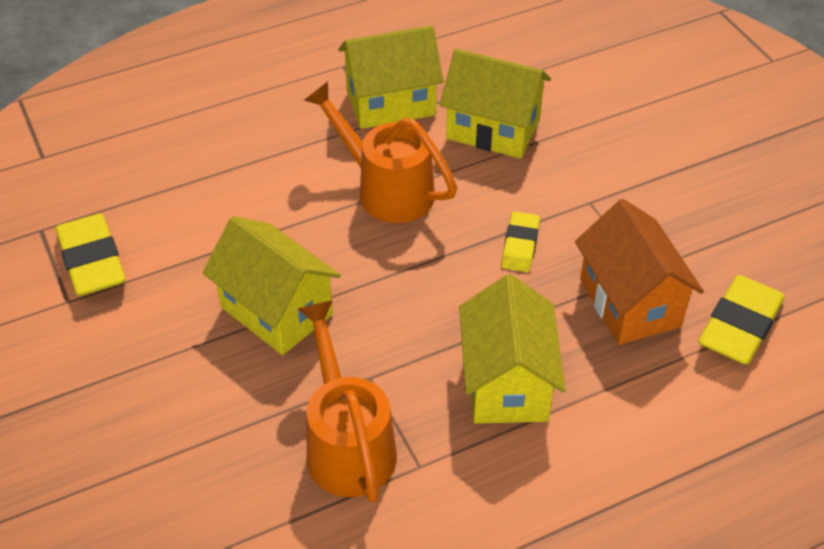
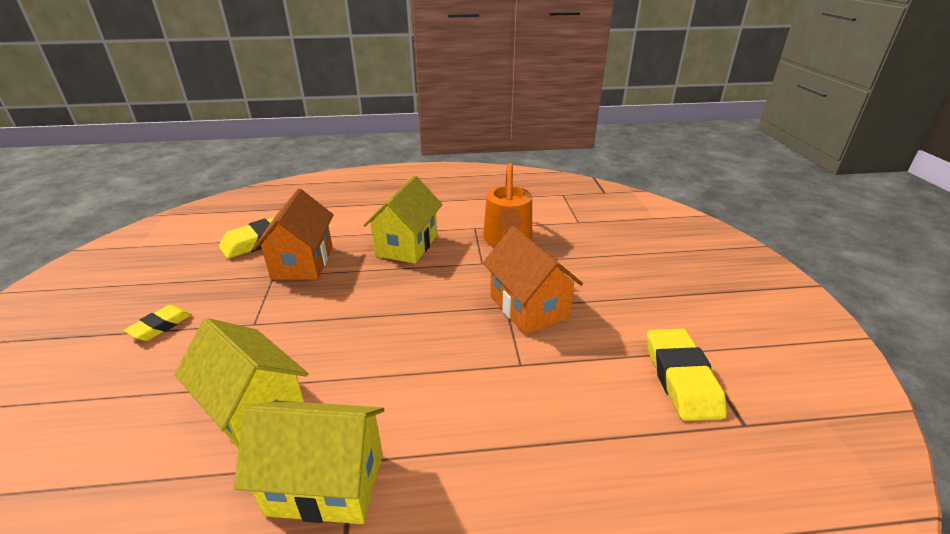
camera: 160 degrees left, 15 degrees down
(276, 311) = (528, 307): yellow house -> orange house
(386, 189) = (399, 376): orange watering can -> none
(520, 245) = (333, 307): yellow eraser -> yellow eraser (160, 326)

